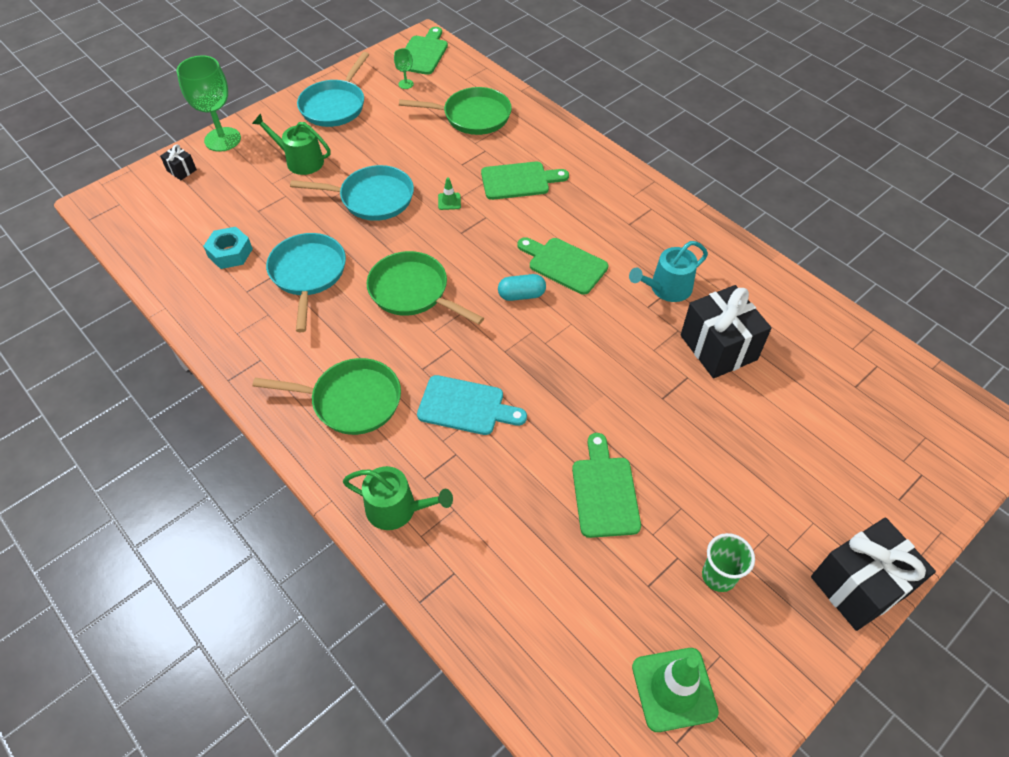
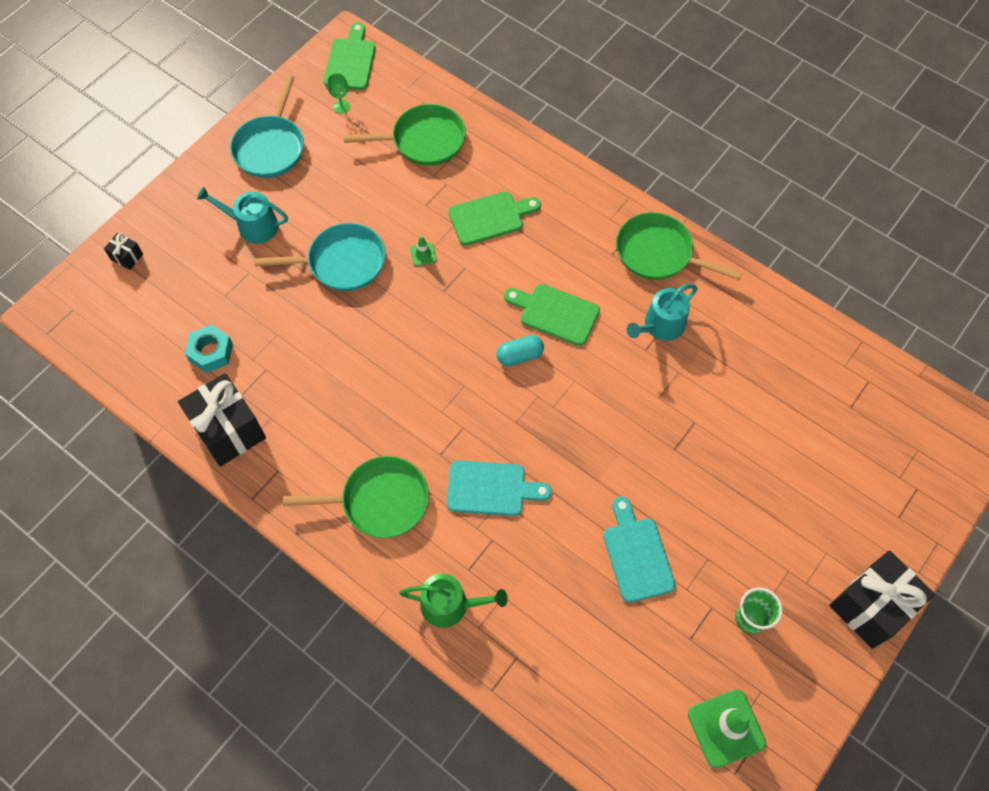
camera: 10 degrees left, 10 degrees up
(222, 139) = (159, 210): green goblet -> none
(300, 161) = (252, 226): green watering can -> turquoise watering can
(308, 274) = (299, 365): turquoise pan -> none
(413, 292) = (411, 369): green pan -> green pan (659, 253)
(604, 491) = (637, 555): green cutting board -> turquoise cutting board
(718, 347) = (719, 385): black gift -> black gift (228, 430)

